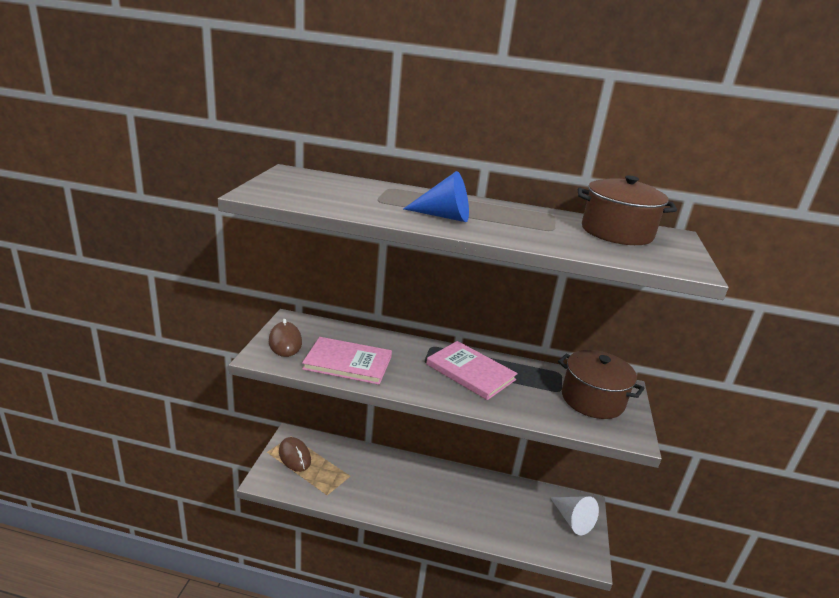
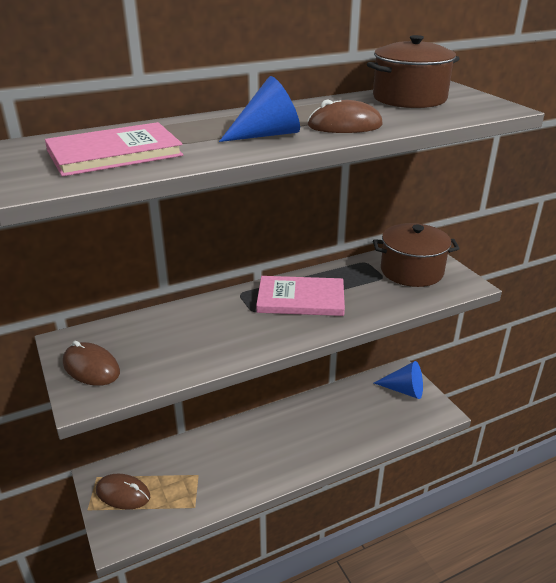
camera: 35 degrees left, 5 degrees up
(348, 363) = (185, 352): pink book -> pink book (114, 153)
(513, 231) = (344, 126): none -> brown mouse
(572, 520) = (404, 390): white cone -> blue cone

